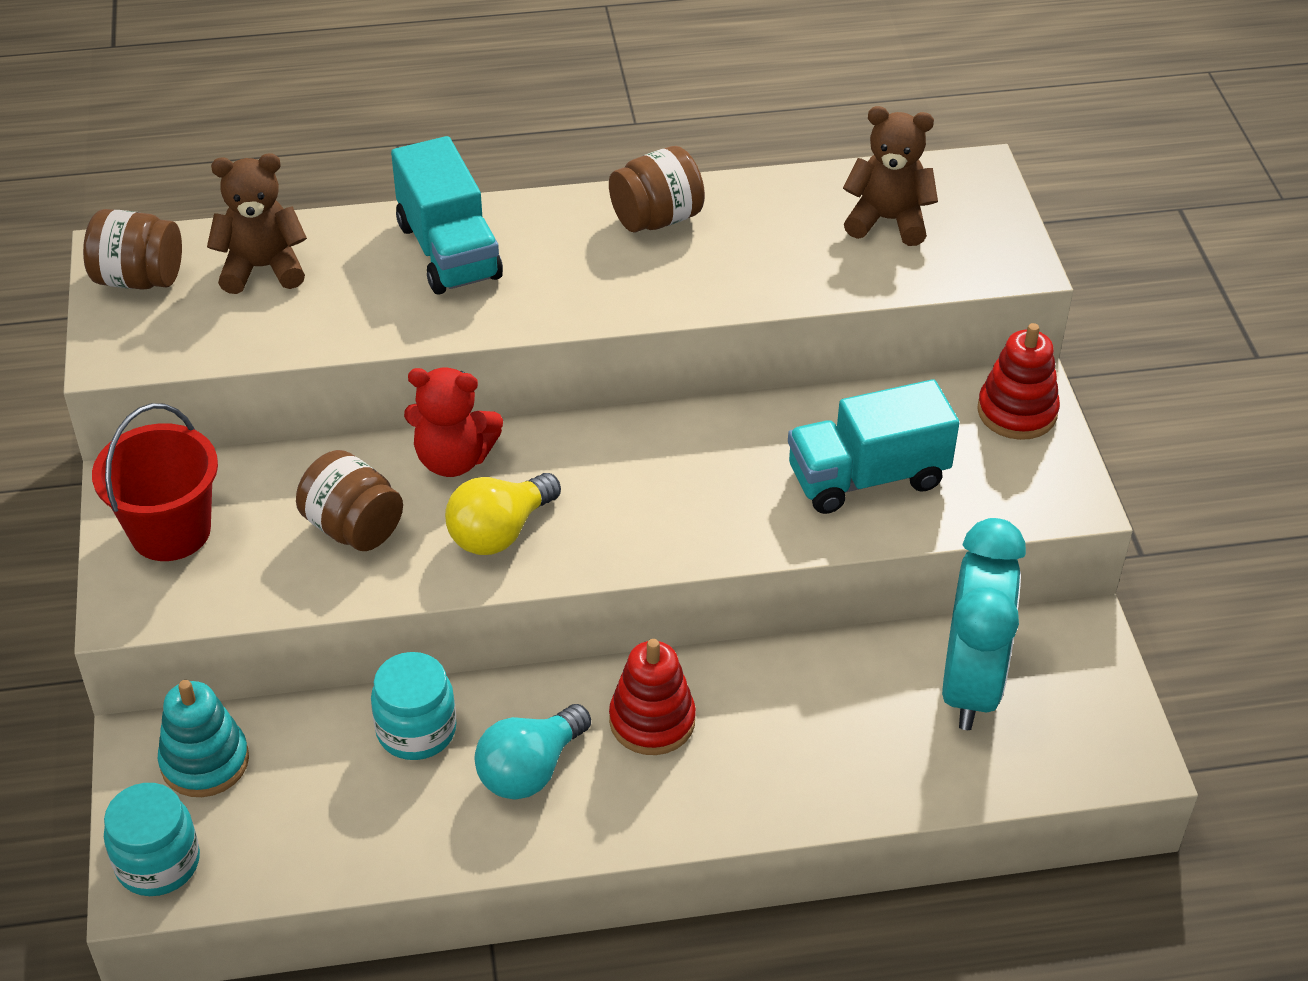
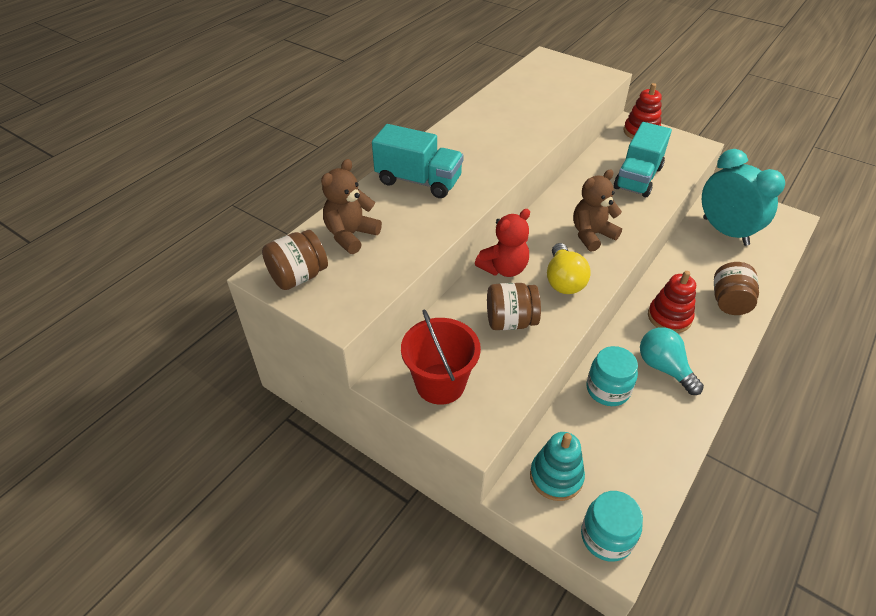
camera: 45 degrees left, 0 degrees up
(530, 769) = (664, 368): turquoise light bulb -> turquoise light bulb turned 150 degrees clockwise
(656, 218) = (474, 126): brown jar -> brown jar (729, 302)
(887, 220) = (547, 84): brown teddy bear -> brown teddy bear (591, 235)

